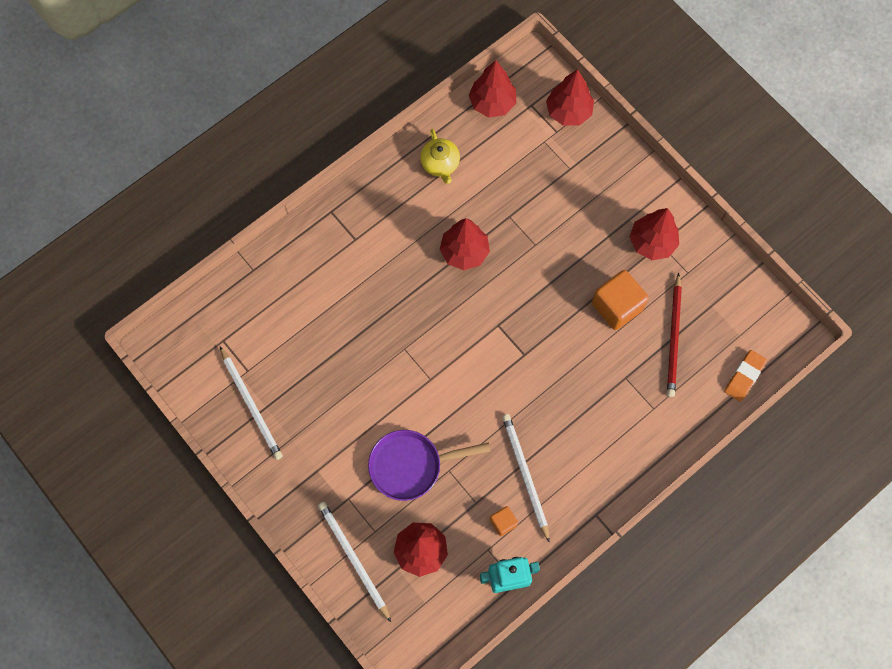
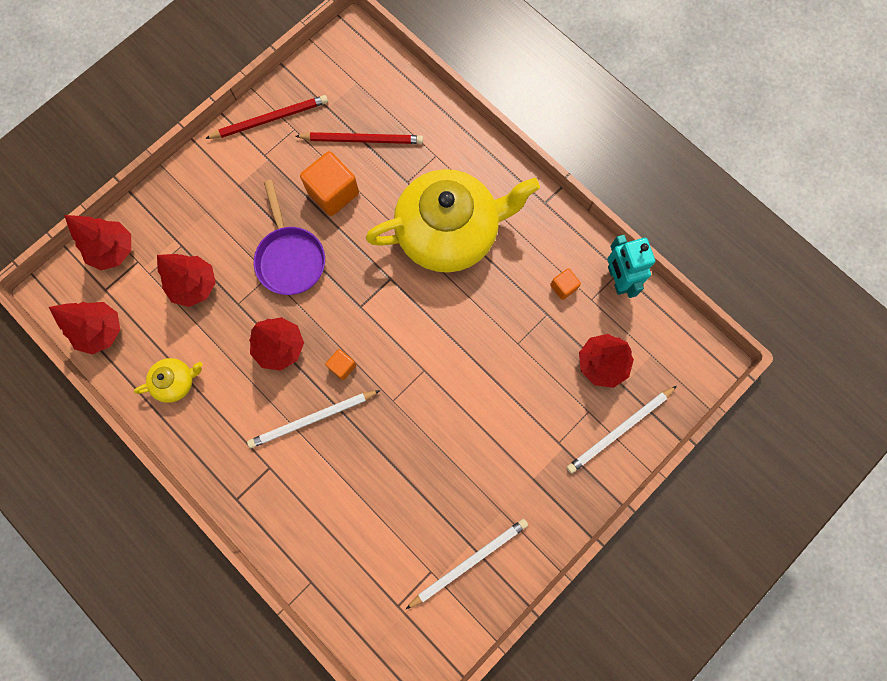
camera: 95 degrees left, 5 degrees up
(411, 465) = (517, 381): purple pan -> purple pan (290, 258)
(441, 306) = (342, 366): none -> orange cube
(525, 475) = (514, 269): white pencil -> white pencil (312, 419)
(569, 415) = (449, 232): none -> yellow teapot
(652, 243) = (263, 162): red tree -> red tree (195, 285)
(699, 251) = (270, 119): none -> red pencil
(744, 376) = (397, 78): orange eraser -> none

